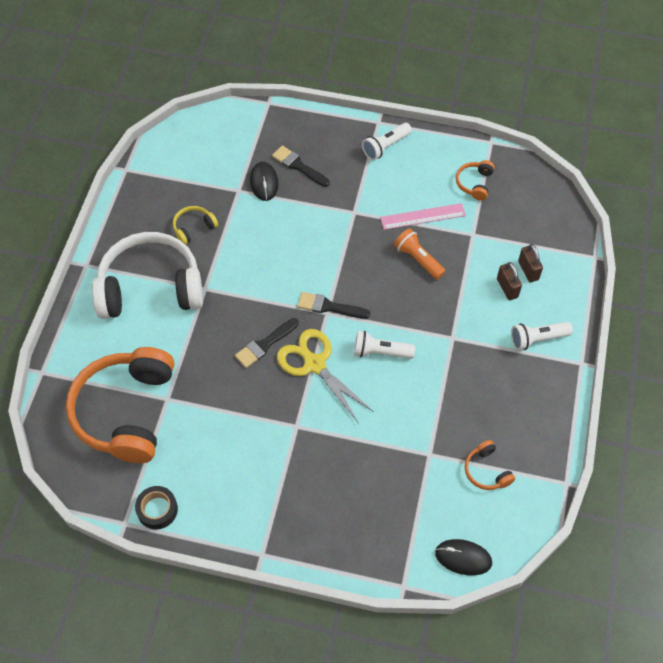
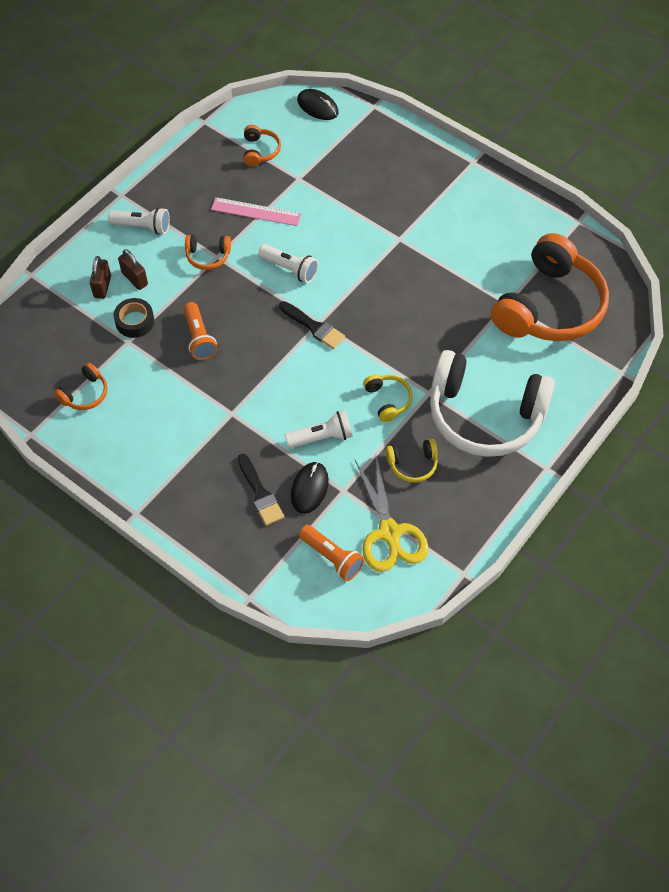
camera: 155 degrees left, 0 degrees up
(157, 510) = (547, 221): black tape -> black tape (135, 321)
(224, 145) = (332, 557): none -> orange flashlight
(236, 269) = (387, 400): none -> yellow headphones
(265, 344) = (394, 316): black brush -> none
(314, 364) = (356, 281): yellow scissors -> yellow scissors (389, 533)
(386, 146) = (148, 477): white flashlight -> white flashlight (321, 437)
(423, 216) = (164, 379): pink ruler -> pink ruler (256, 211)
(460, 334) = (208, 256): none -> orange headphones
(507, 288) = (135, 279): brown padlock -> brown padlock turned 45 degrees counterclockwise

